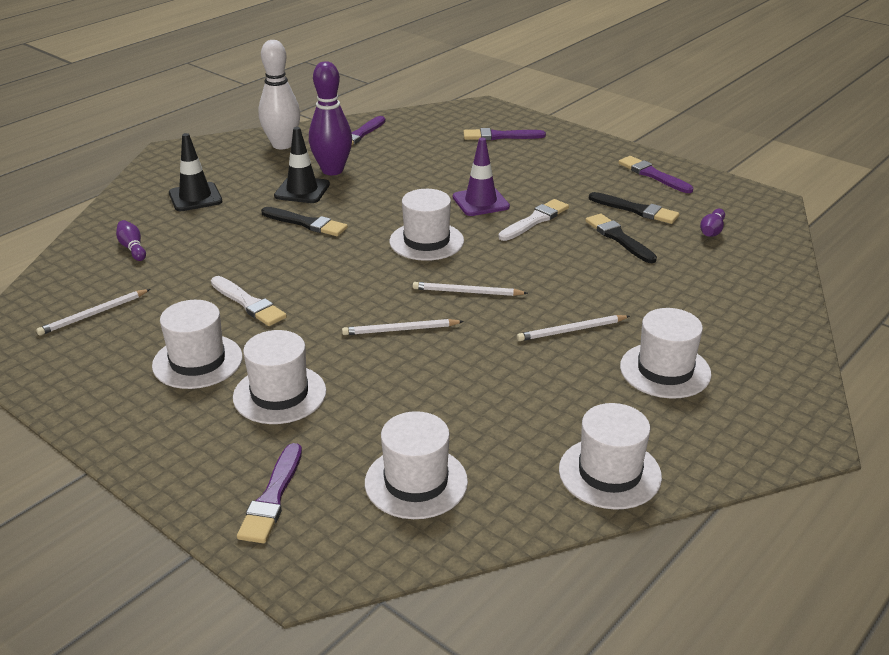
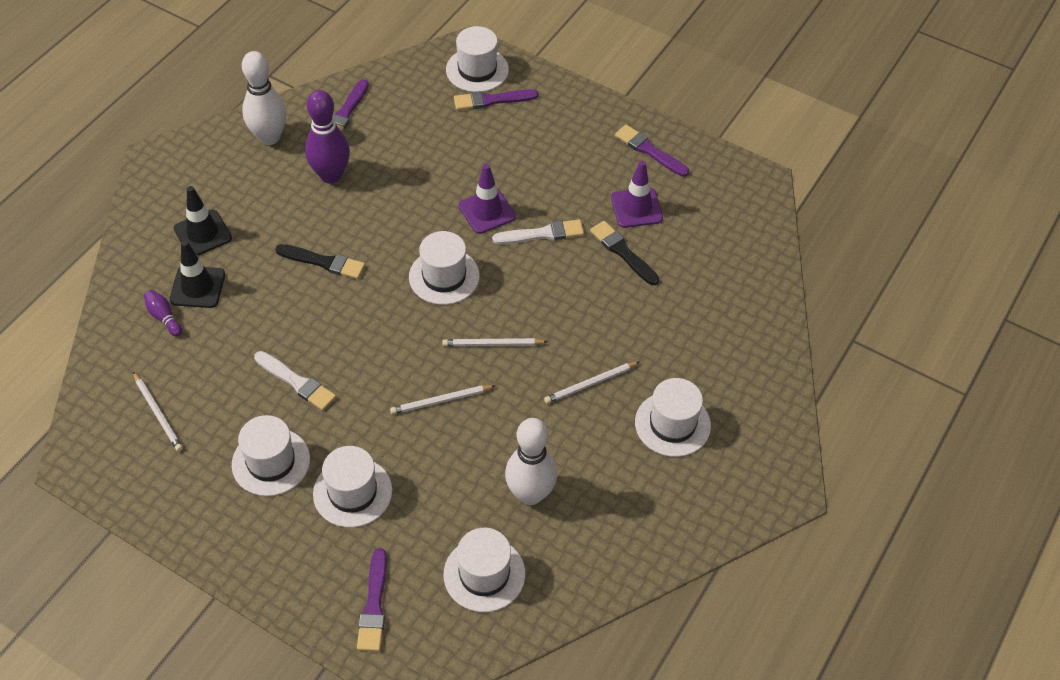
camera: 10 degrees left, 20 degrees up
(94, 314) = (158, 413): white pencil -> white pencil turned 75 degrees counterclockwise
(302, 190) = (307, 211): black traffic cone -> black traffic cone (197, 287)
(487, 415) = (530, 494): none -> white bowling pin
(535, 220) = (542, 234): white brush -> white brush turned 45 degrees clockwise
(609, 473) = (634, 545): white hat -> white hat (477, 70)
(636, 210) = (636, 208): black brush -> purple traffic cone
(712, 231) = (708, 232): purple bowling pin -> none

